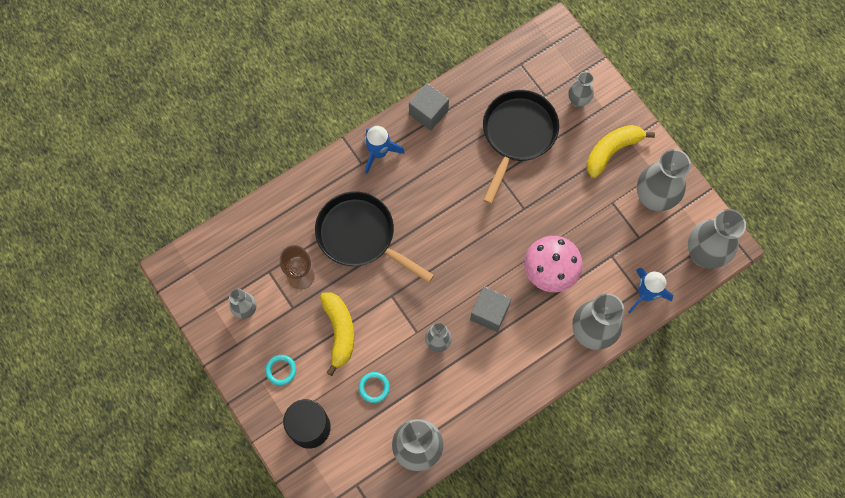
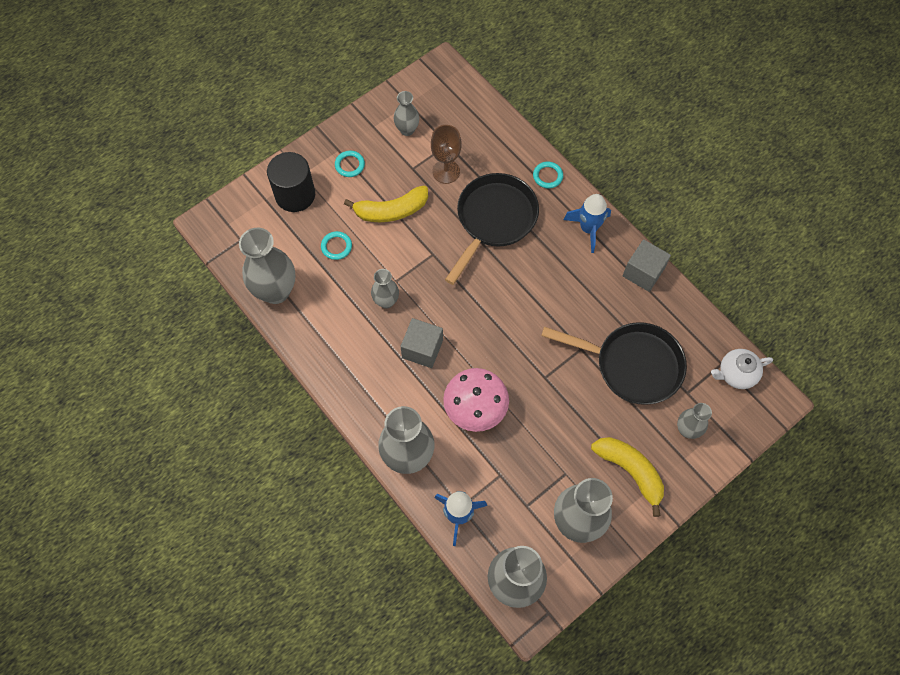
camera: 85 degrees right, 5 degrees down
(317, 181) = (547, 176): none -> turquoise ring
(530, 55) = (736, 374): none -> white teapot

